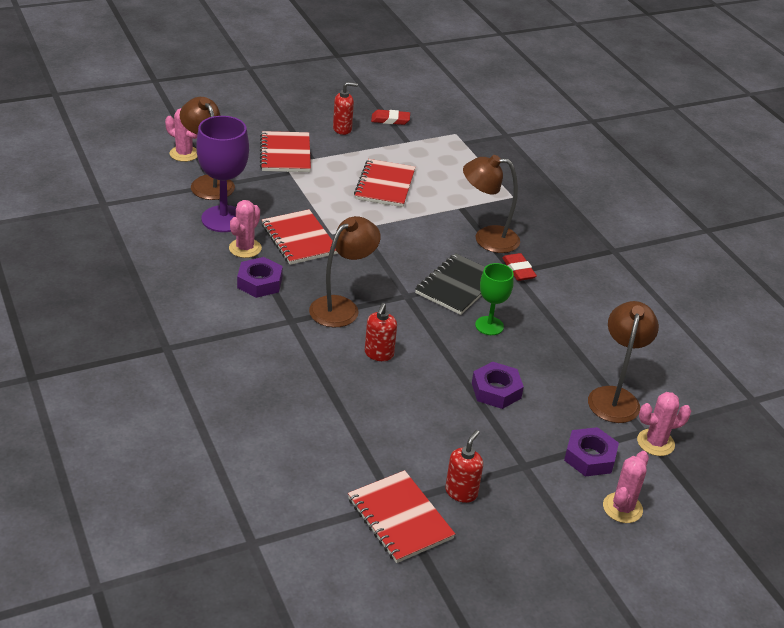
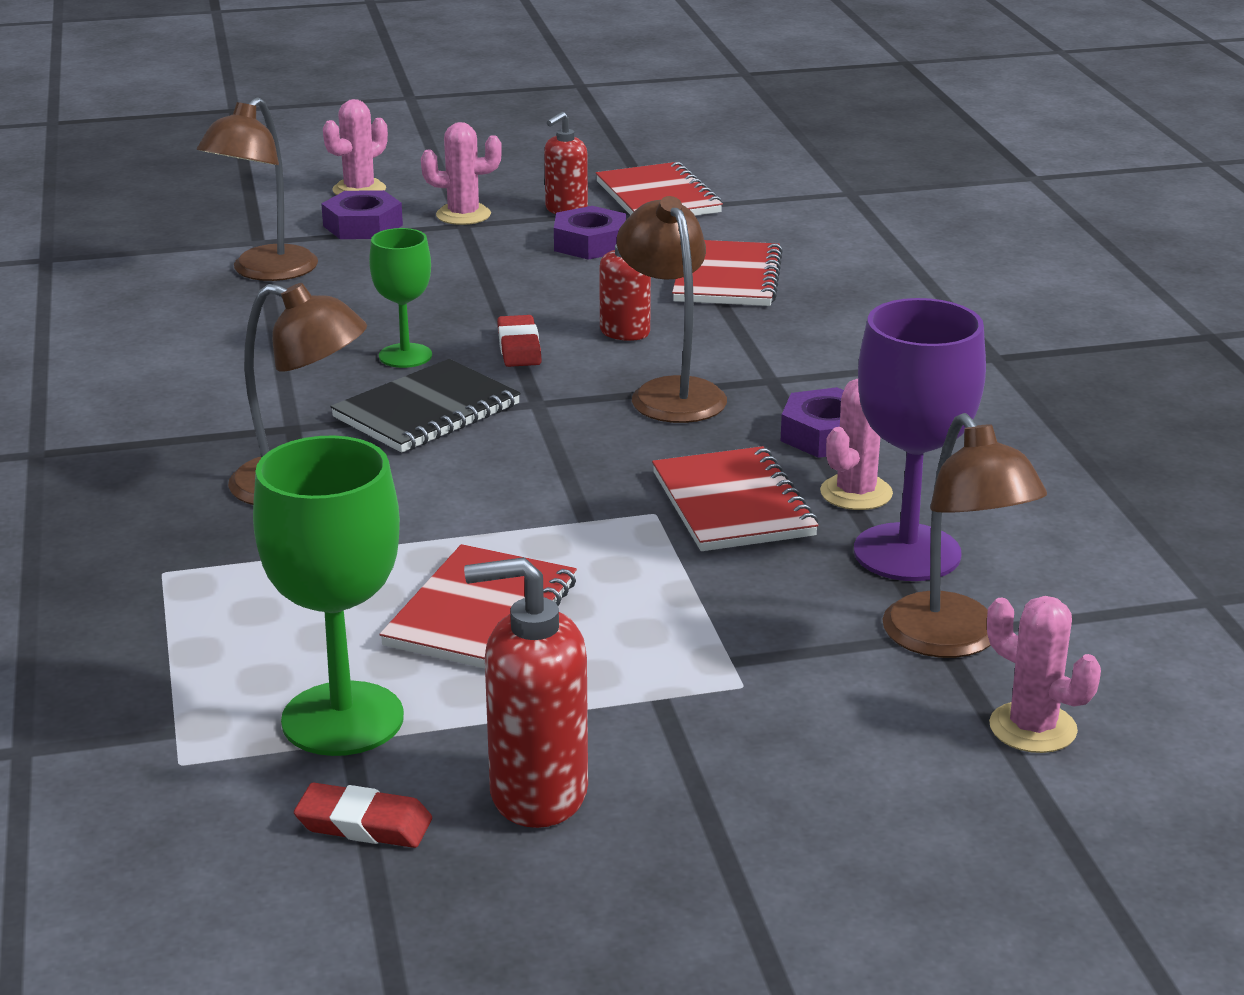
camera: 165 degrees left, 10 degrees down
(285, 154) = (734, 715): red notebook -> red notebook (727, 278)
(341, 307) = (671, 392): brown lamp -> brown lamp turned 105 degrees clockwise
(342, 129) = (537, 794): red soap dispenser -> red soap dispenser, size x1.60
(413, 147) = (342, 719): none -> green goblet
(496, 390) = (451, 287): purple nut -> purple nut (590, 243)
(518, 270) = (279, 430): red eraser -> red eraser (519, 347)
(655, 442) = (252, 231): pink cactus -> pink cactus (463, 215)

